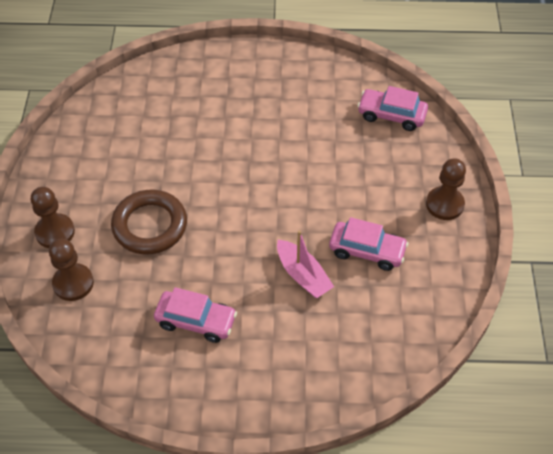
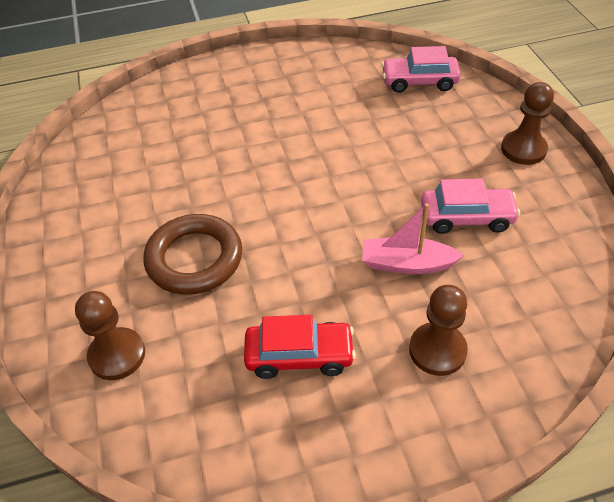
camera: 15 degrees left, 5 degrees down
(55, 232) = (72, 299): brown pawn -> brown pawn (437, 350)
(196, 321) = (299, 356): pink car -> red car
(303, 275) = (407, 264): pink boat -> pink boat turned 150 degrees clockwise

